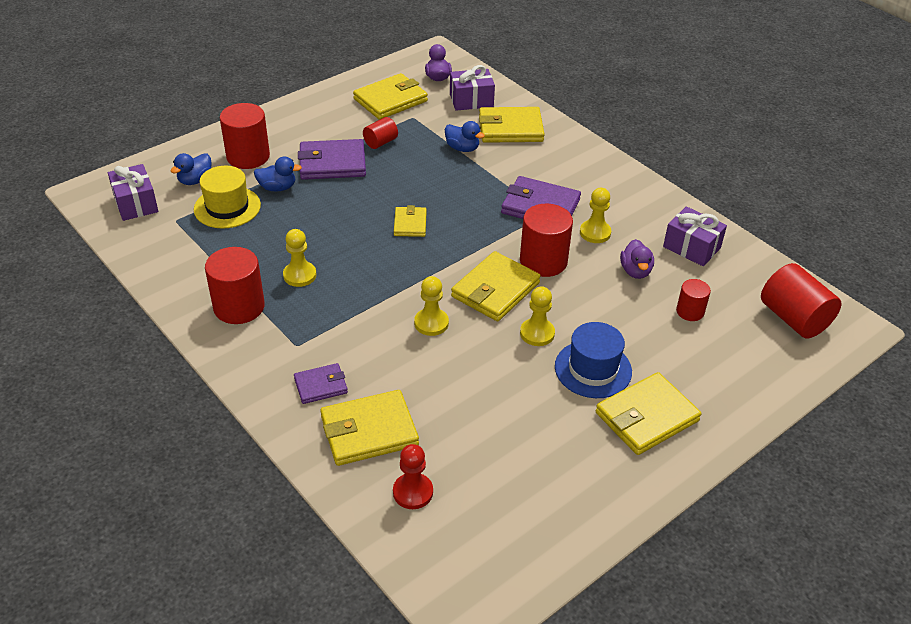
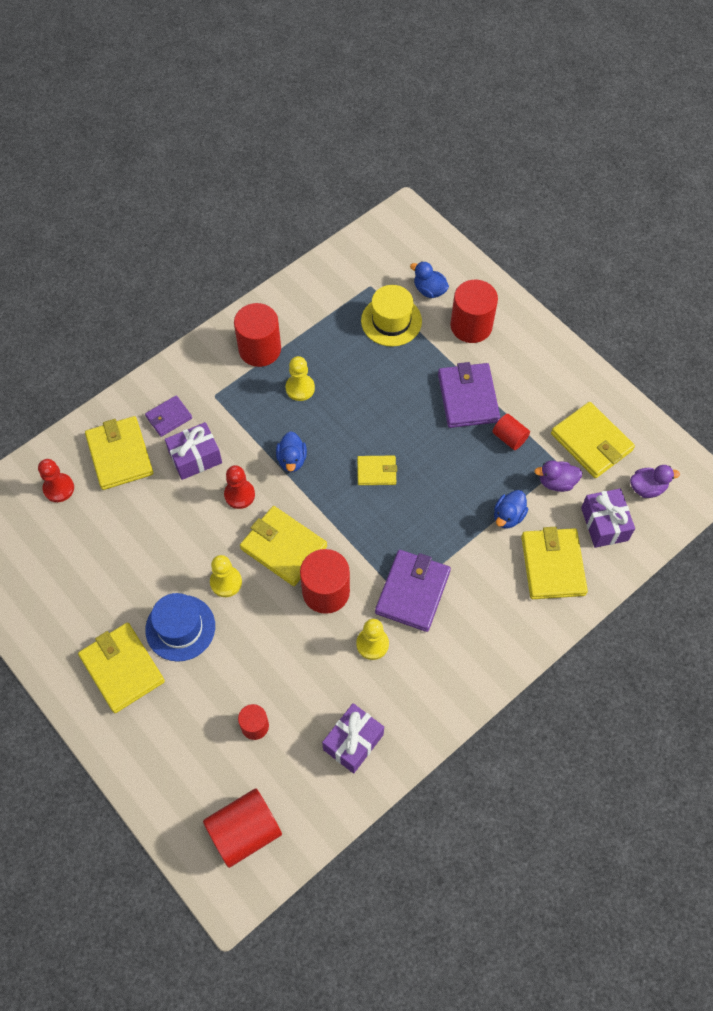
camera: 90 degrees right, 20 degrees up
(136, 203) = (391, 253): purple gift -> purple gift (195, 457)
(277, 188) = (424, 356): blue duck -> blue duck (292, 460)
(321, 385) = (169, 417): purple wallet -> purple wallet turned 75 degrees clockwise
(431, 323) = (239, 495): yellow pawn -> red pawn
(635, 271) = (313, 679): purple duck -> purple duck (556, 482)

